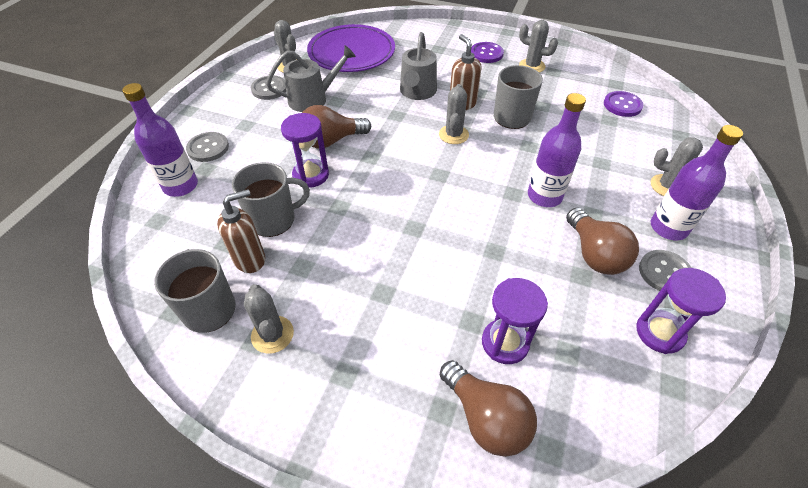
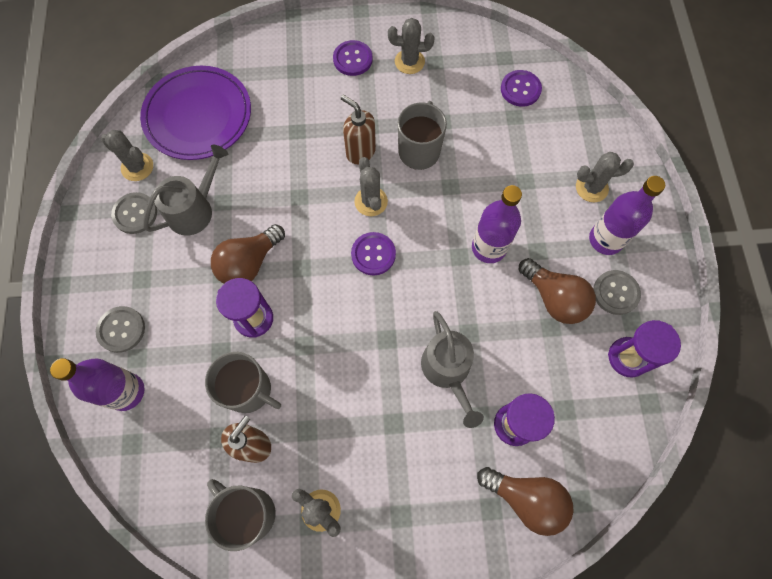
camera: 25 degrees left, 20 degrees up
(273, 220) = (249, 390): grey mug -> grey mug turned 75 degrees clockwise
(417, 92) = (304, 152): grey watering can -> grey watering can (448, 370)
(436, 167) = (373, 254): none -> purple button

